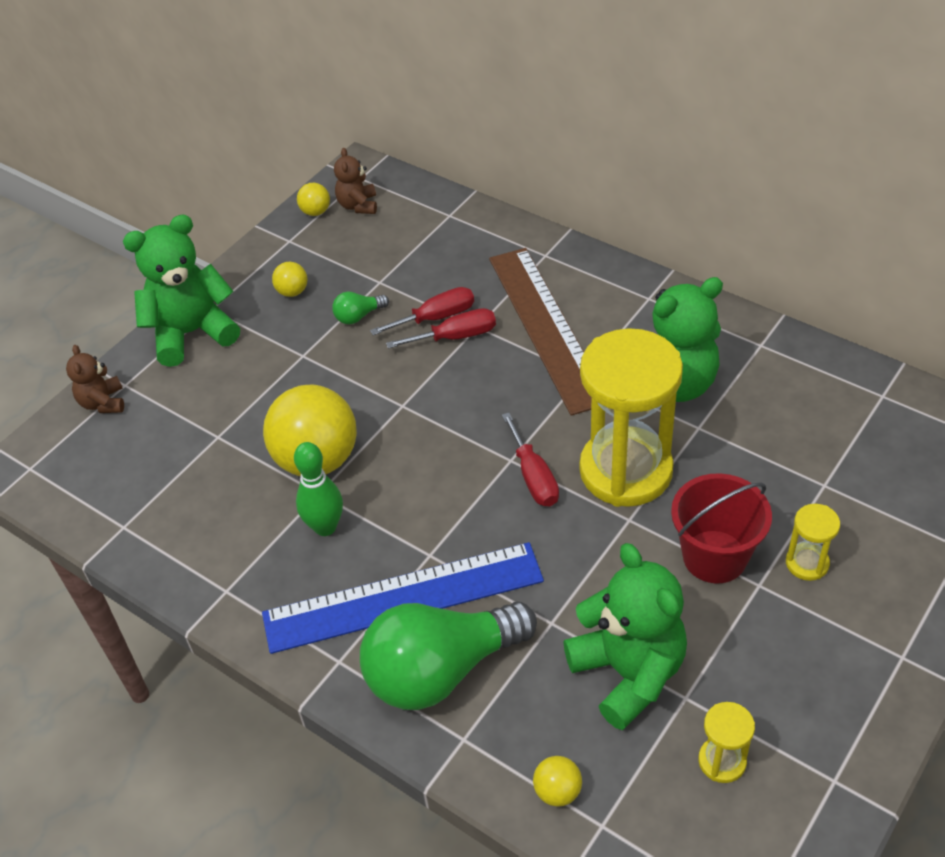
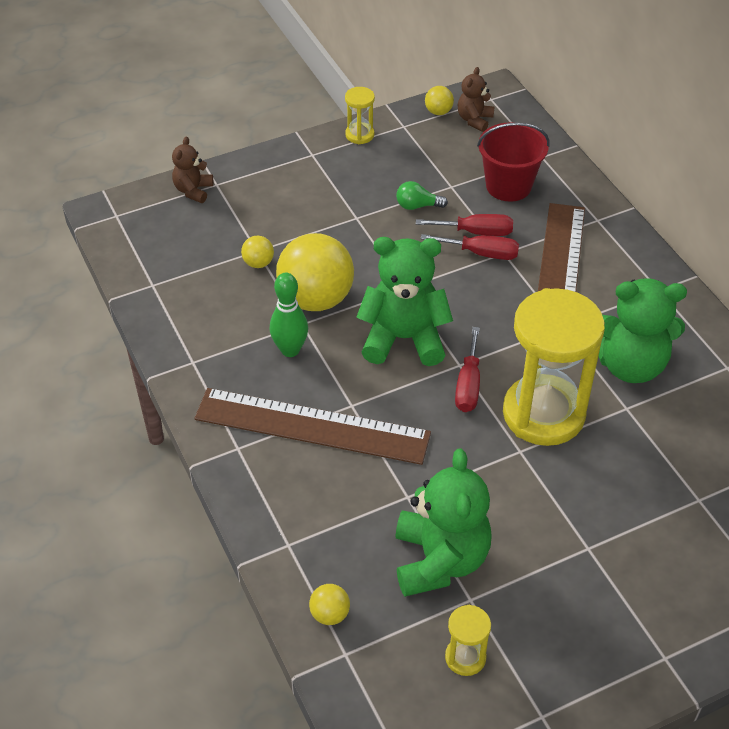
camera: 25 degrees right, 0 degrees up
(191, 333) = (287, 166): green teddy bear -> green teddy bear (404, 339)
(292, 292) = (380, 166): yellow ball -> yellow ball (258, 263)
(403, 597) = (312, 426): blue ruler -> brown ruler
(441, 670) = (304, 490): green light bulb -> none
(714, 556) = (568, 510): red bucket -> red bucket (508, 186)
(807, 563) = (639, 551): yellow hourglass -> yellow hourglass (359, 135)

